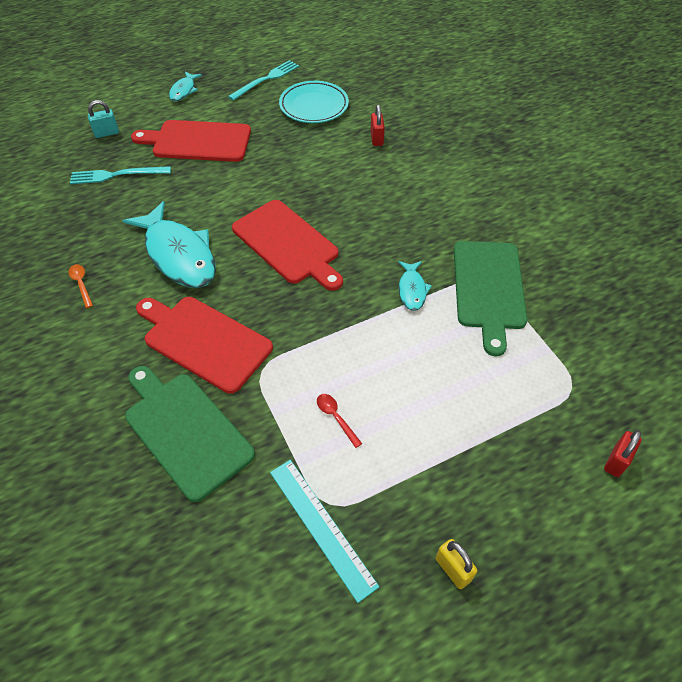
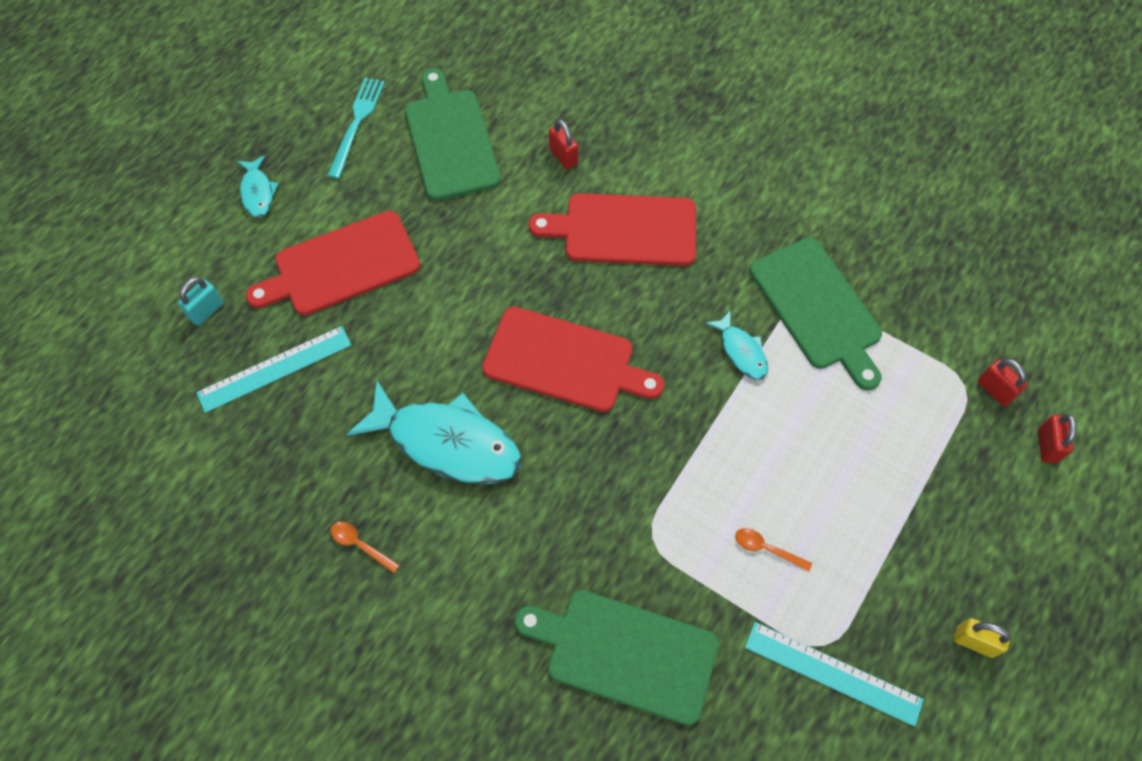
camera: 30 degrees left, 10 degrees up
(117, 175) = (275, 369): turquoise fork -> turquoise ruler
(204, 341) = (563, 538): red cutting board -> red cutting board (624, 230)
(314, 106) = (450, 140): turquoise plate -> green cutting board
(336, 417) = (766, 549): red spoon -> orange spoon
(596, 402) = (995, 390): none -> red padlock

